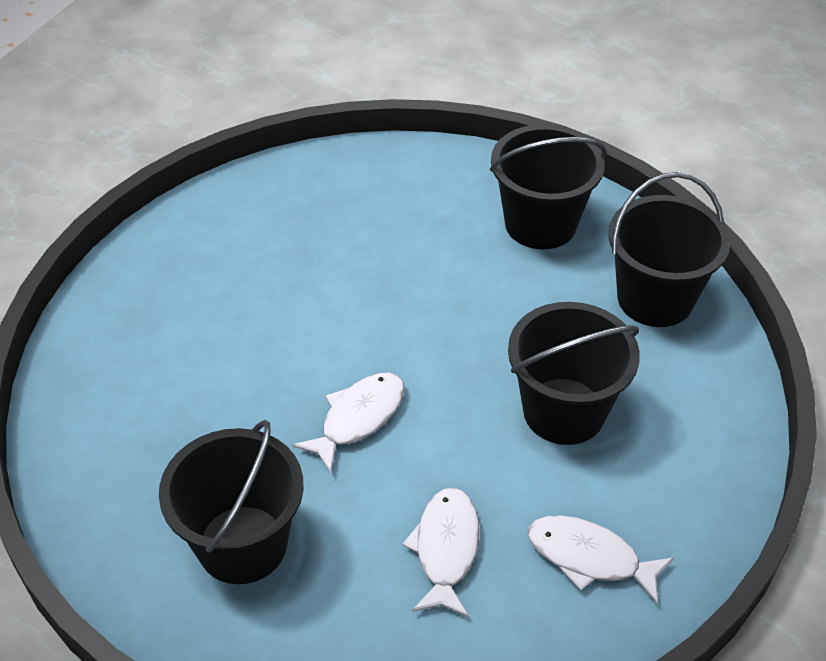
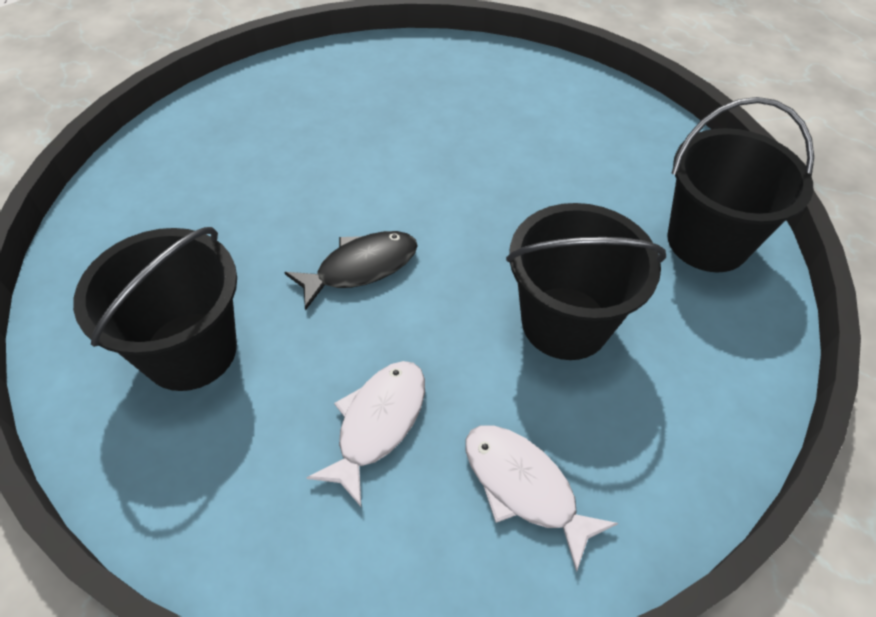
camera: 20 degrees right, 5 degrees up
(358, 418) = (361, 268): white fish -> black fish
(540, 224) = (619, 144): black bucket -> none

